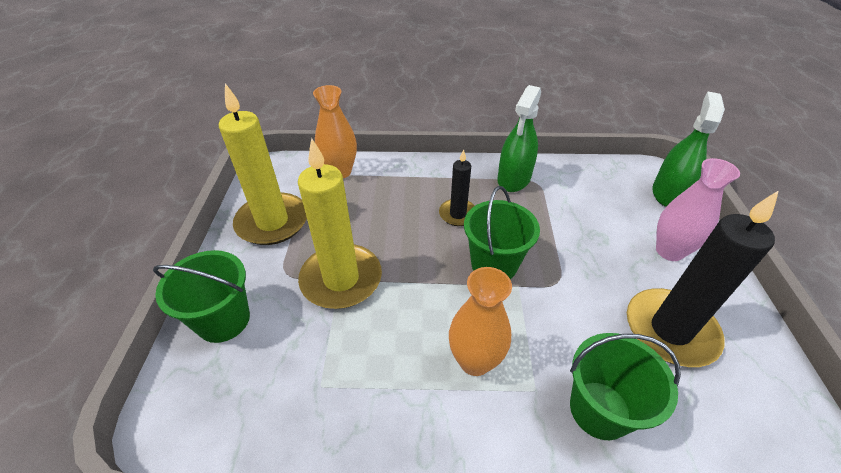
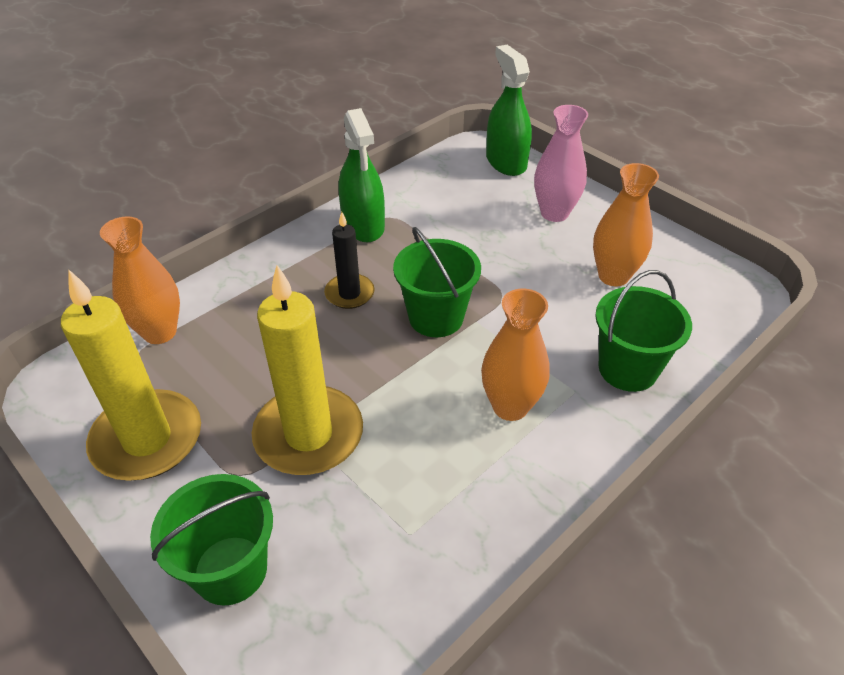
camera: 45 degrees left, 0 degrees up
(670, 330) = (613, 276): black candle -> orange vase

